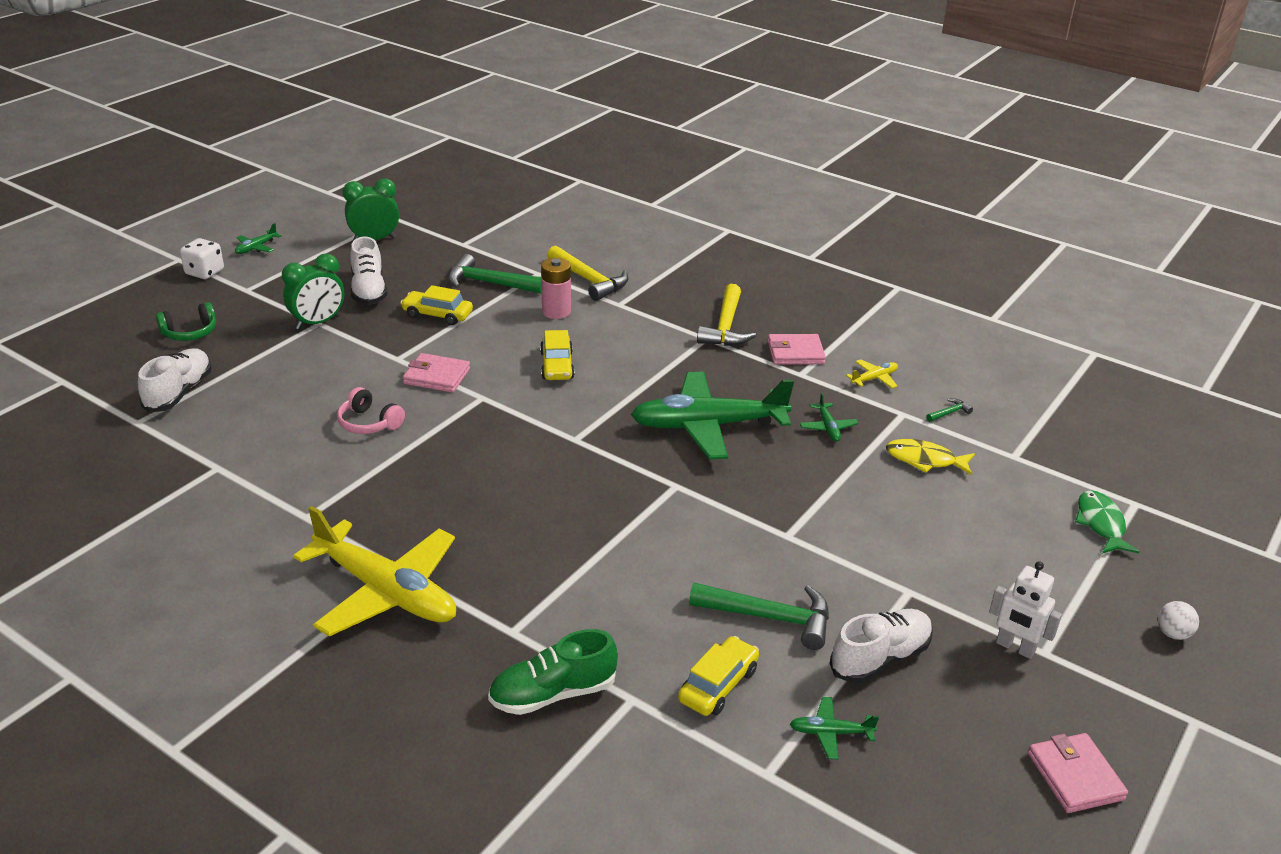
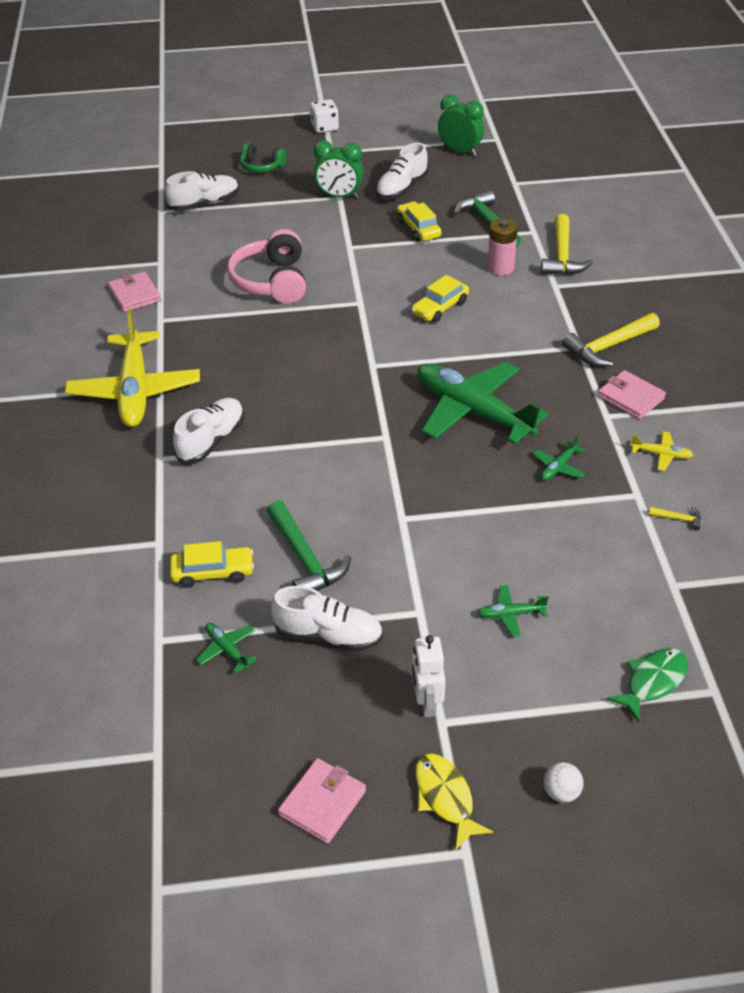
camera: 50 degrees right, 10 degrees up
(256, 248) = (378, 123): green plane -> green plane (510, 614)
(369, 423) = (272, 281): pink headphones -> pink headphones, size x1.74
(437, 376) = (354, 272): pink wallet -> pink wallet (135, 294)
(535, 584) = (211, 440): none -> white shoe
(553, 694) = (126, 508): green shoe -> none
(924, 460) = (592, 538): yellow fish -> yellow fish (445, 797)
(949, 413) = (678, 519): green hammer -> yellow hammer

